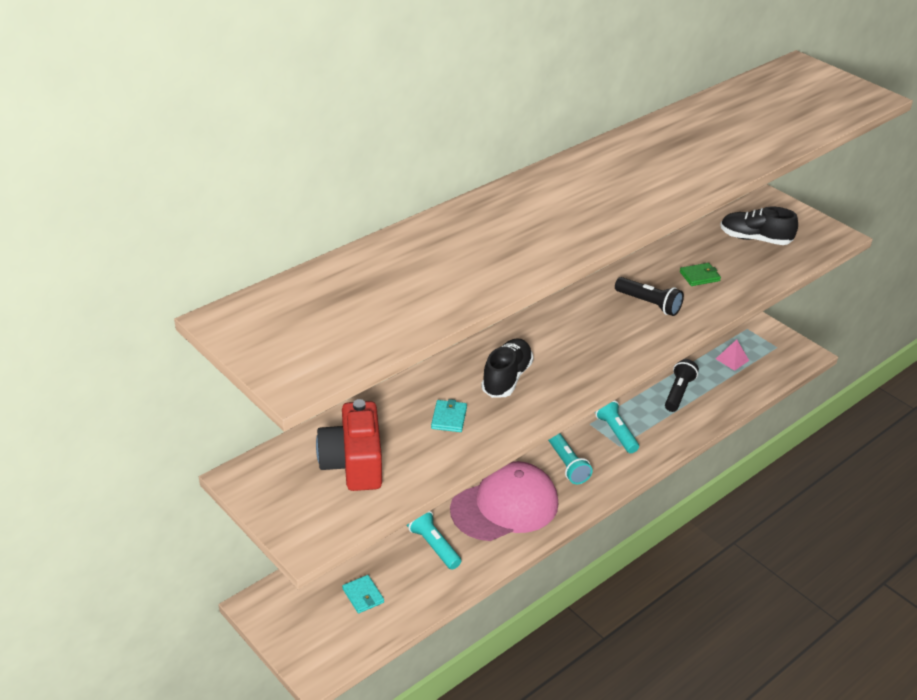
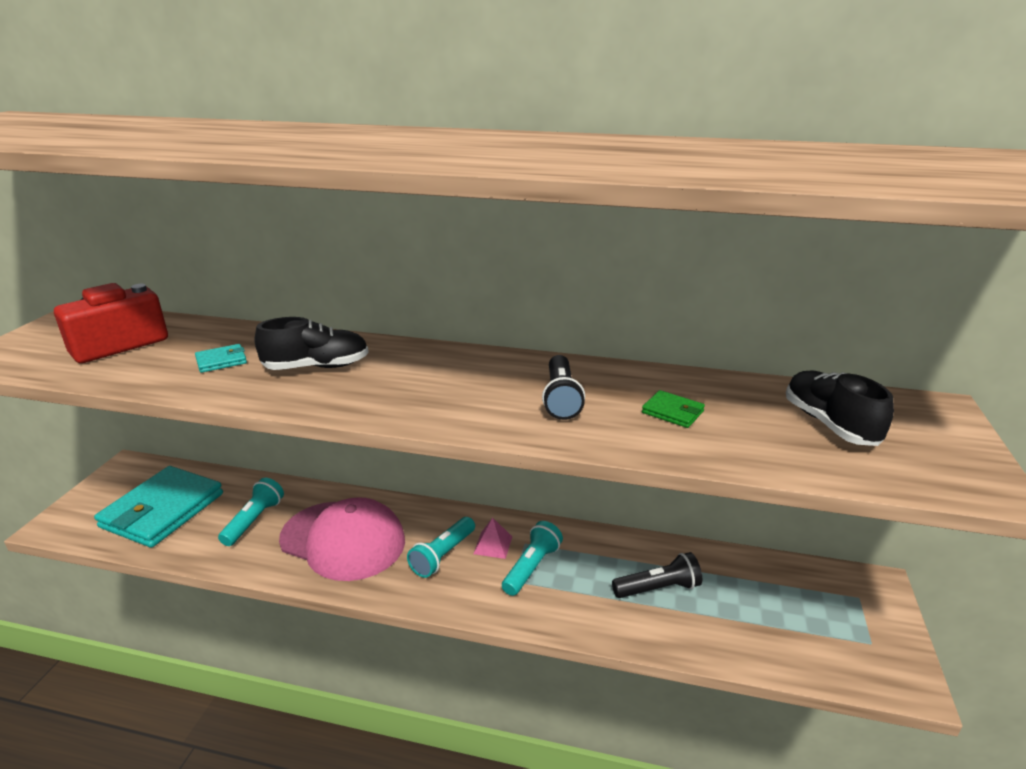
camera: 55 degrees right, 10 degrees down
(363, 596) = (163, 510): turquoise wallet -> turquoise wallet, size x2.48
(732, 359) = (781, 609): pink pyramid -> pink pyramid (493, 545)

